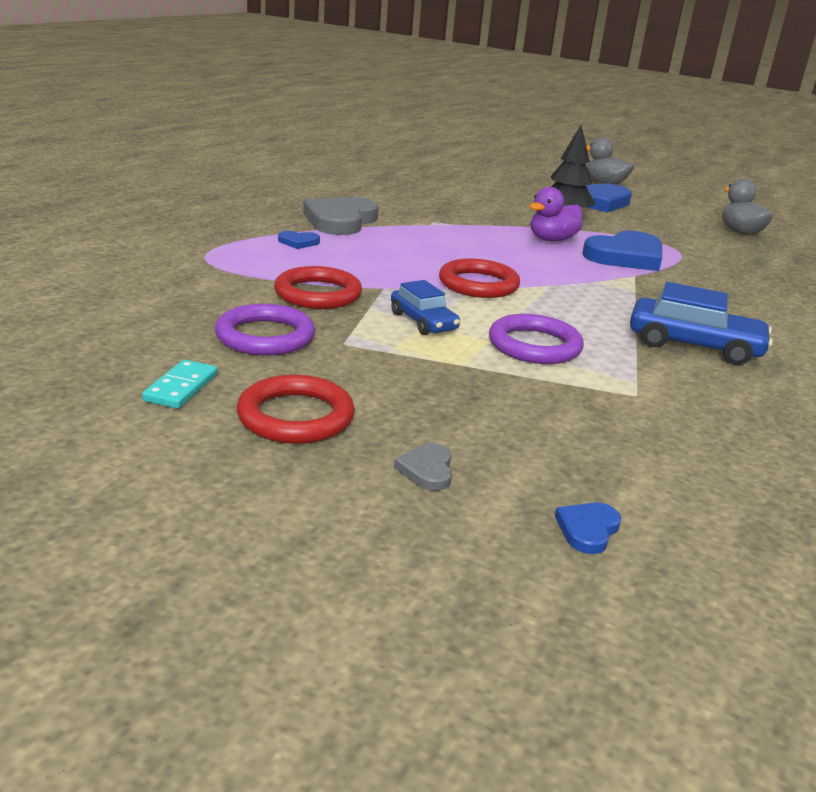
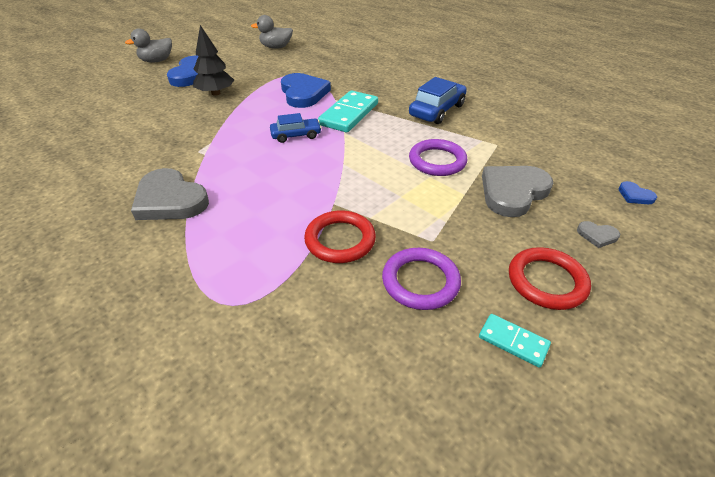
camera: 70 degrees left, 15 degrees up
(298, 242) = (215, 234): blue heart -> none
(423, 322) = (399, 197): blue car -> blue car (296, 135)
(478, 284) = (337, 159): red ring -> none
(497, 402) = (513, 192): none -> grey heart
(552, 240) = (263, 111): purple duck -> none
(602, 285) = (349, 114): none -> turquoise domino

